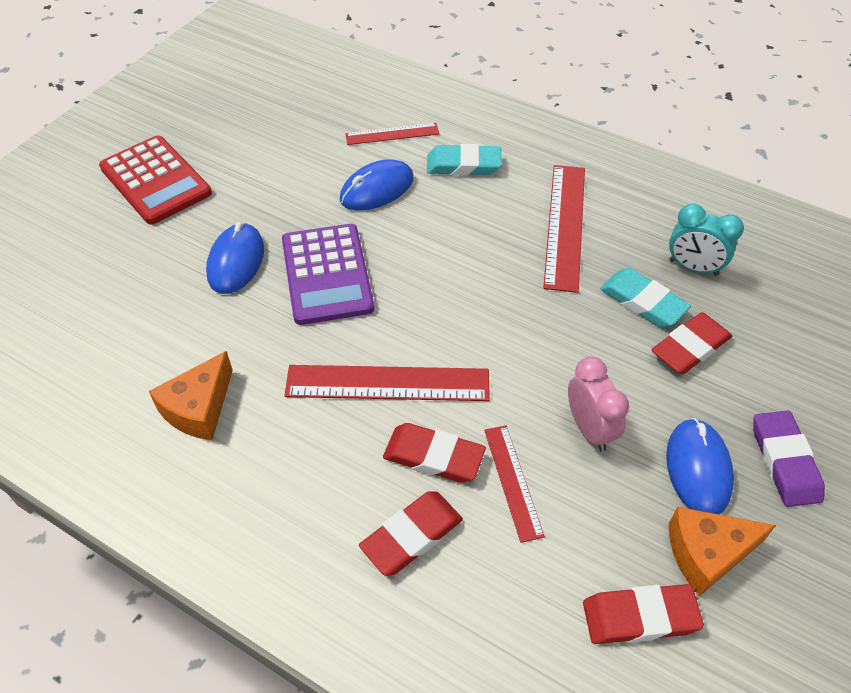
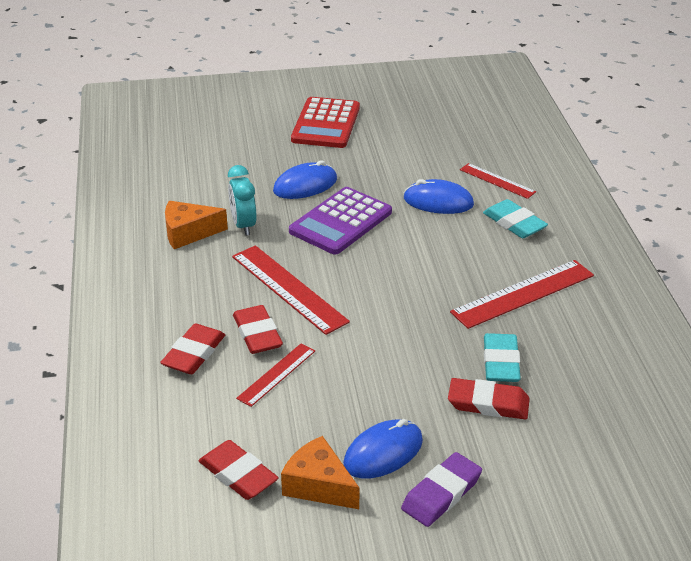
camera: 50 degrees right, 15 degrees down
(411, 535) = (194, 353): red eraser -> red eraser turned 75 degrees counterclockwise
(589, 429) = (356, 388): pink clock -> none
(693, 267) = (570, 372): turquoise clock -> turquoise clock (243, 225)

